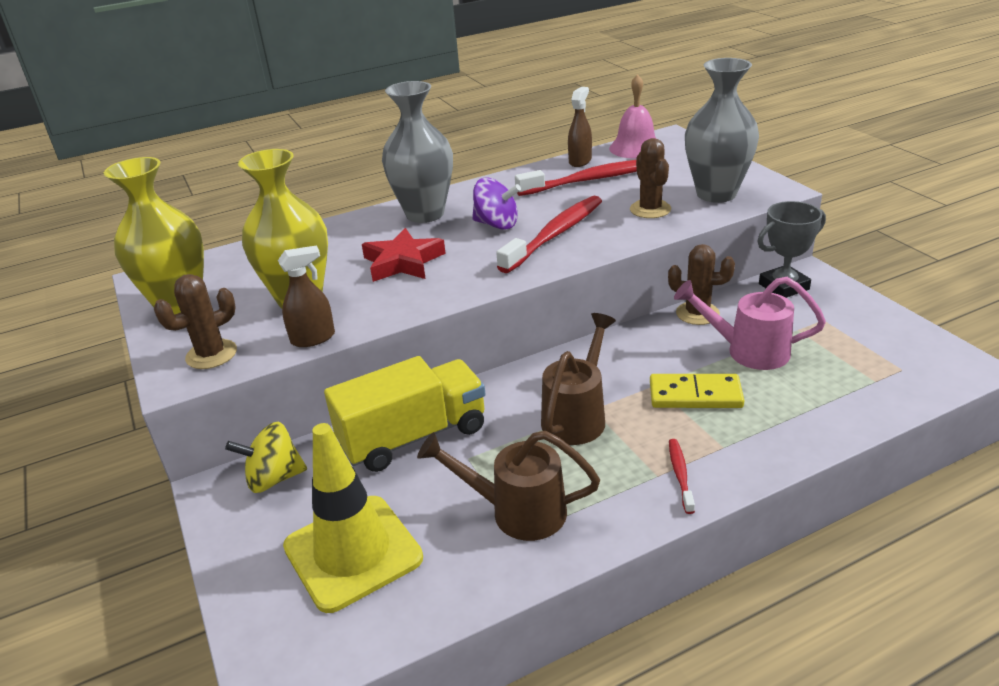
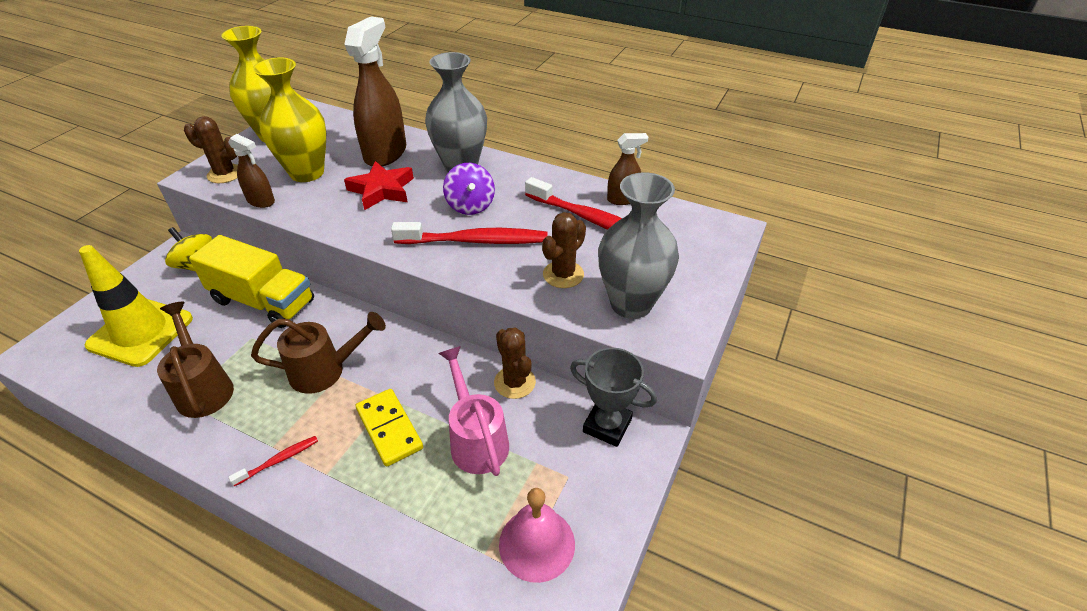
camera: 50 degrees right, 10 degrees up
(336, 246) = (385, 153): none -> brown spray bottle
(635, 148) = (682, 218): pink bell -> pink bell (537, 543)

